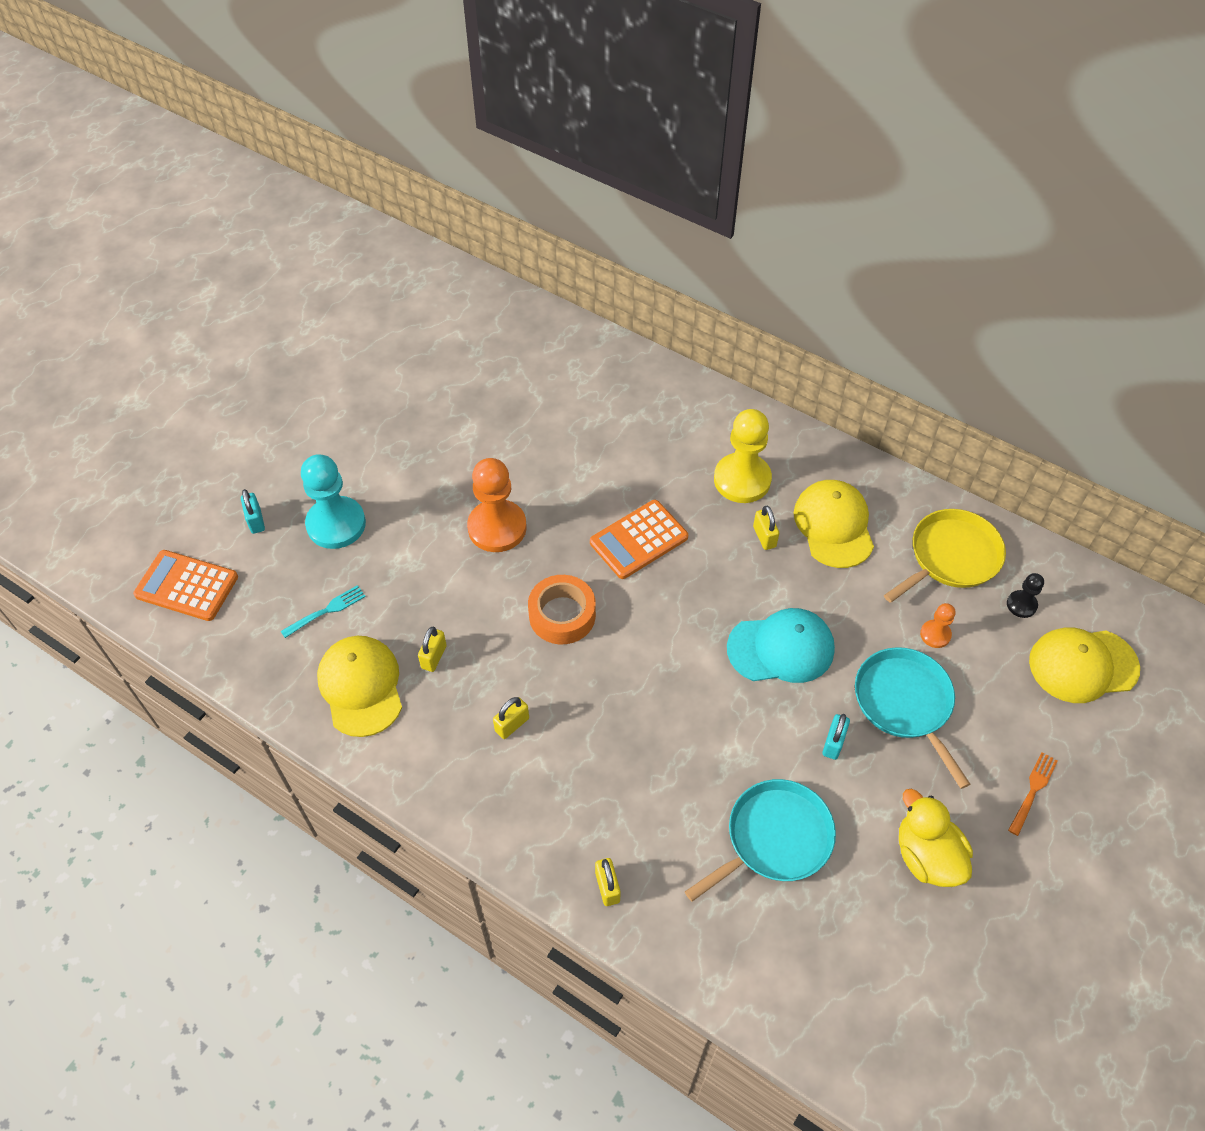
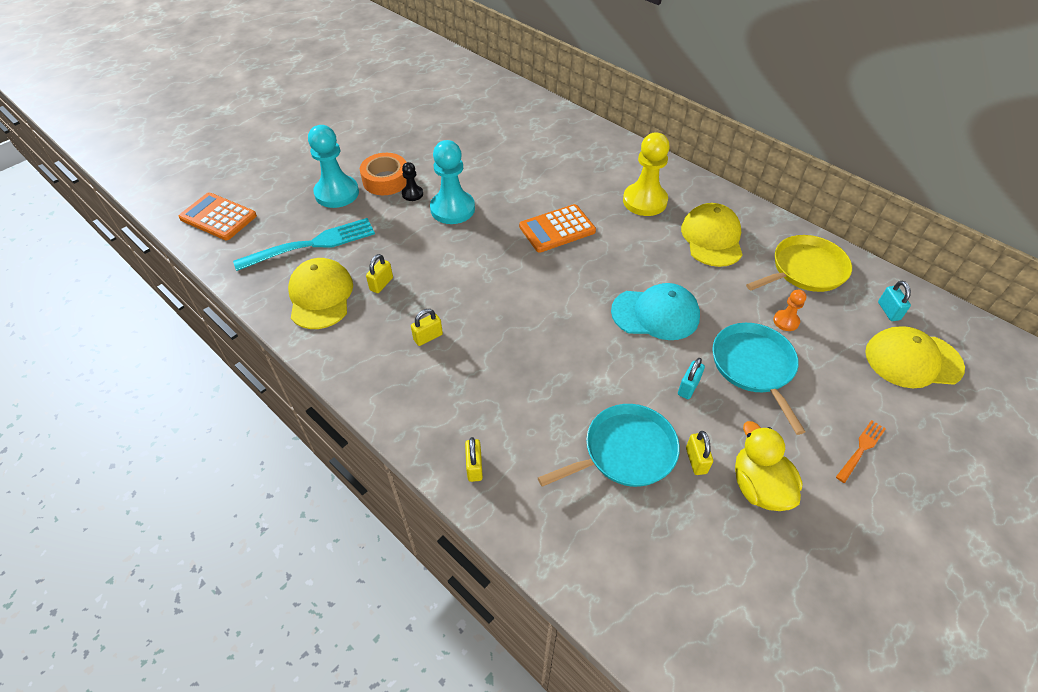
camera: 10 degrees right, 5 degrees down
(256, 521) = (281, 184): turquoise padlock -> turquoise padlock (888, 311)
(326, 611) = (312, 244): turquoise fork -> turquoise fork, size x2.03
(497, 527) = (452, 209): orange pawn -> turquoise pawn
(562, 615) = (486, 269): orange tape -> orange tape (386, 180)
(764, 537) = (655, 239): yellow padlock -> yellow padlock (696, 460)
(1021, 605) = (862, 310): black pawn -> black pawn (412, 194)

